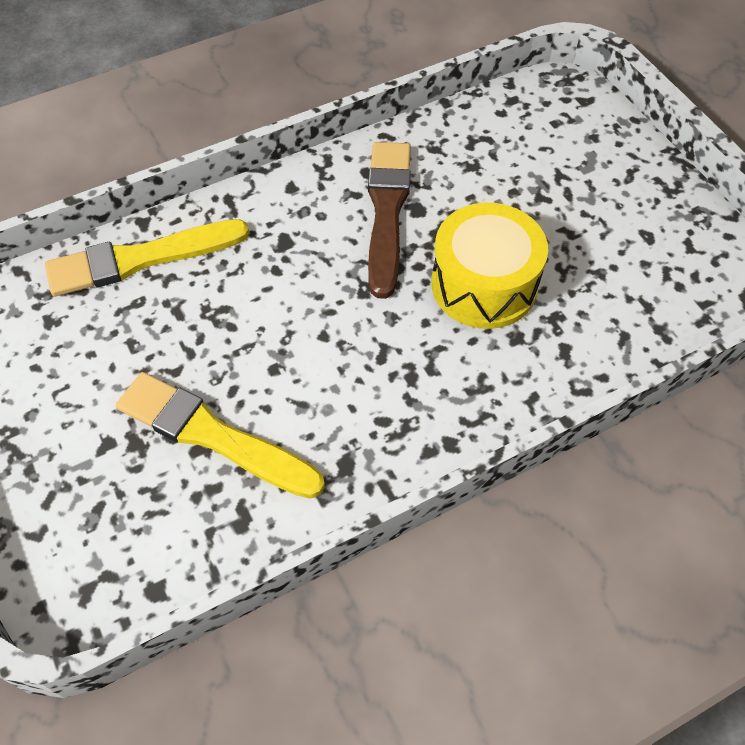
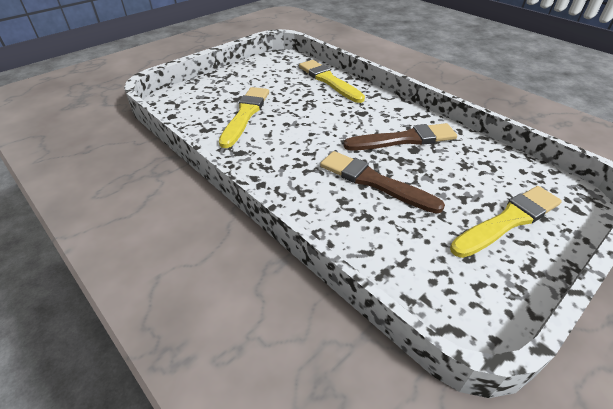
camera: 75 degrees right, 15 degrees down
(484, 284) = (374, 182): yellow drum -> brown brush
(593, 172) = (508, 221): none -> yellow brush

